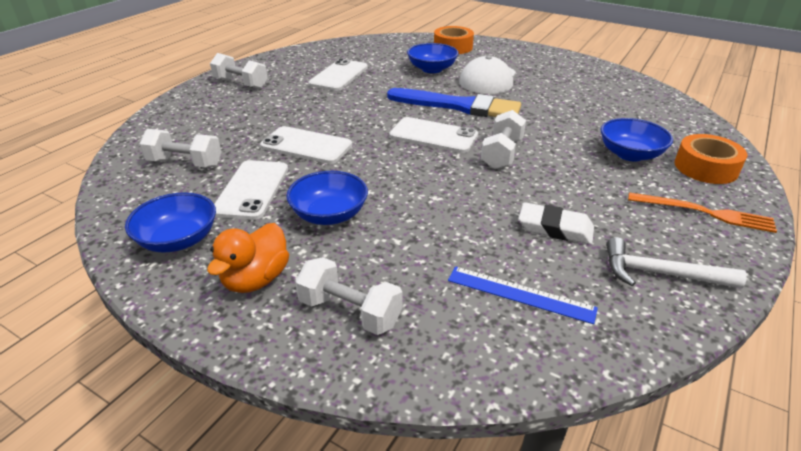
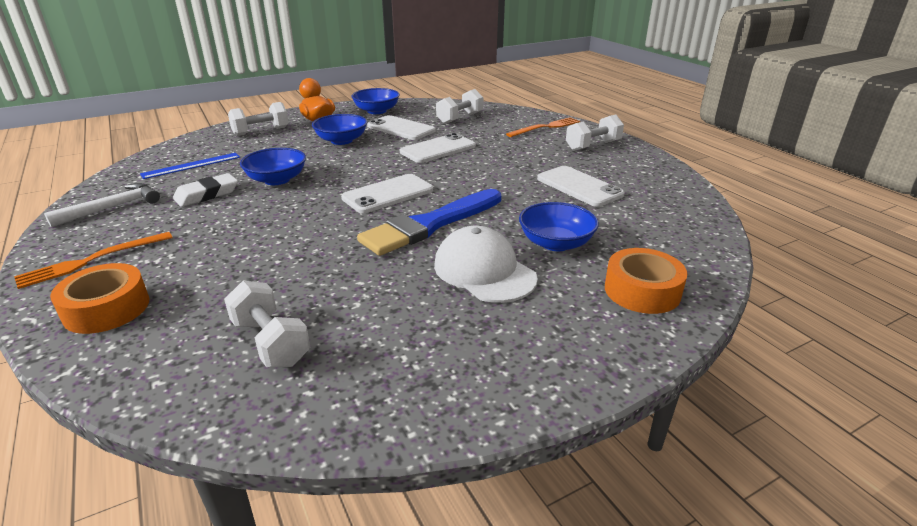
camera: 120 degrees right, 5 degrees down
(196, 110) = (546, 127): none -> orange fork
(502, 154) = (315, 211): white dumbbell -> white dumbbell (270, 342)
(630, 154) = (203, 276): blue bowl -> blue bowl (277, 180)

